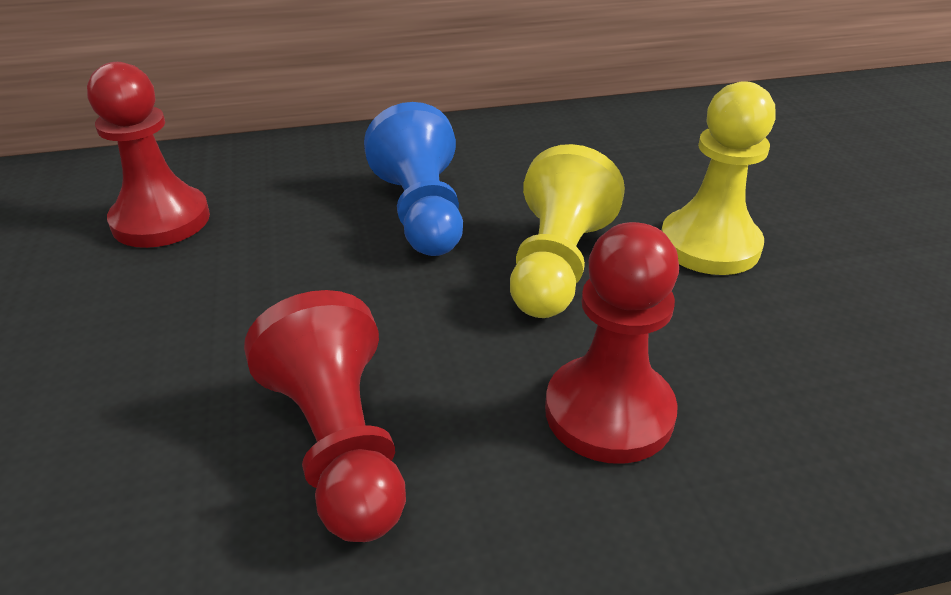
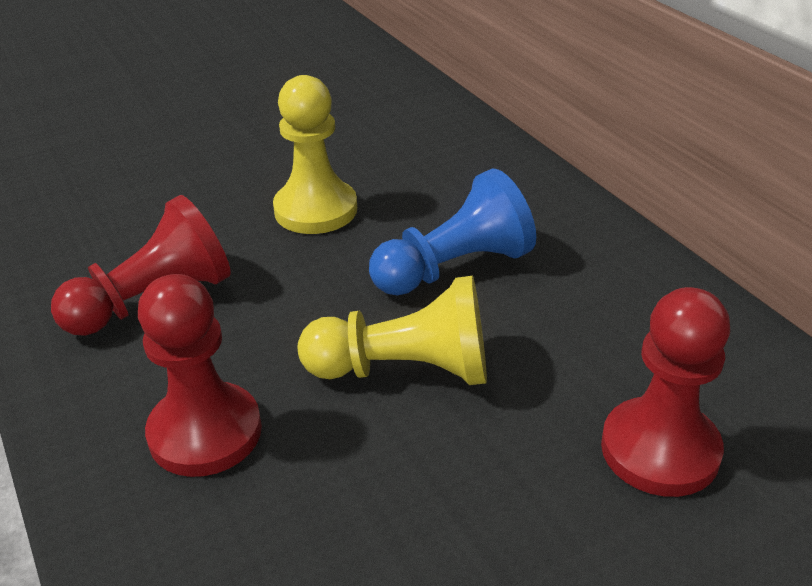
camera: 75 degrees right, 0 degrees up
(161, 220) = (377, 149): red pawn -> red pawn (660, 450)
(709, 245) = (498, 487): yellow pawn -> yellow pawn (315, 210)

